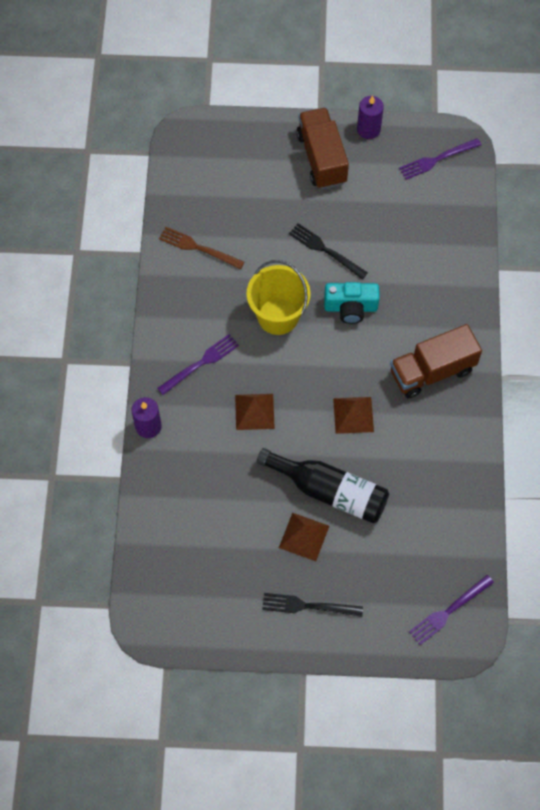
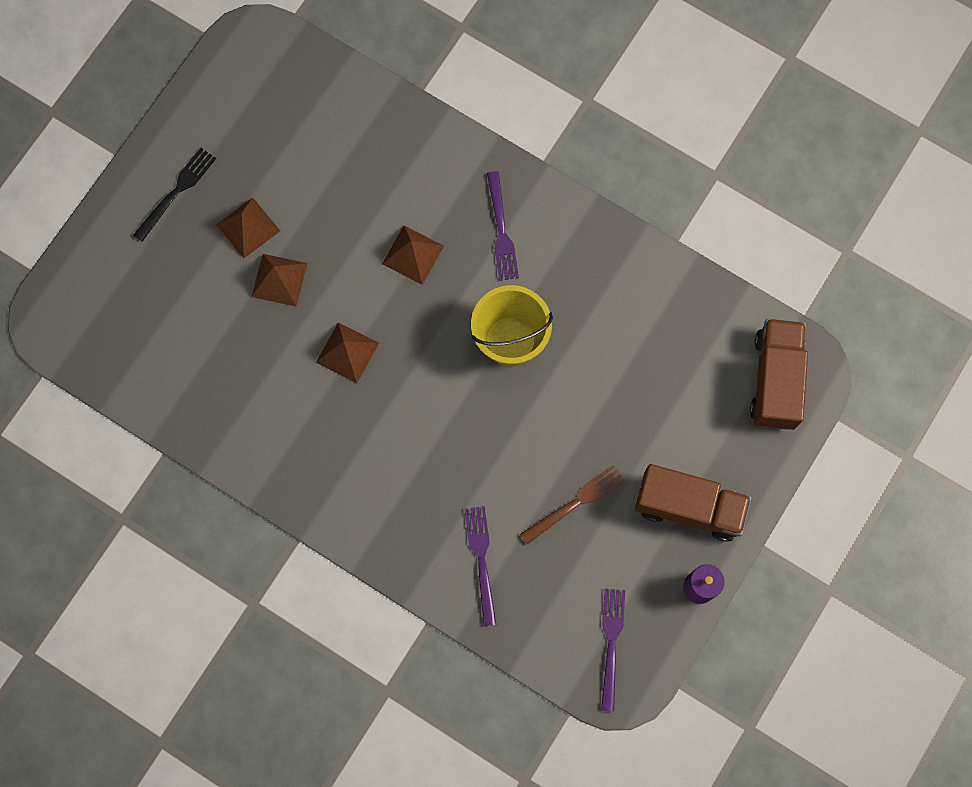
camera: 120 degrees right, 10 degrees up
(148, 426) = (460, 142): purple candle -> none
(198, 248) = (646, 302): brown fork -> brown fork (576, 503)
(325, 250) = (563, 439): black fork -> none
(329, 491) = (279, 279): black bottle -> brown pyramid
(350, 307) = (474, 425): turquoise camera -> none
(432, 371) = (346, 466): brown truck -> brown truck (775, 380)
(448, 611) = (84, 321): purple fork -> purple fork (481, 560)

